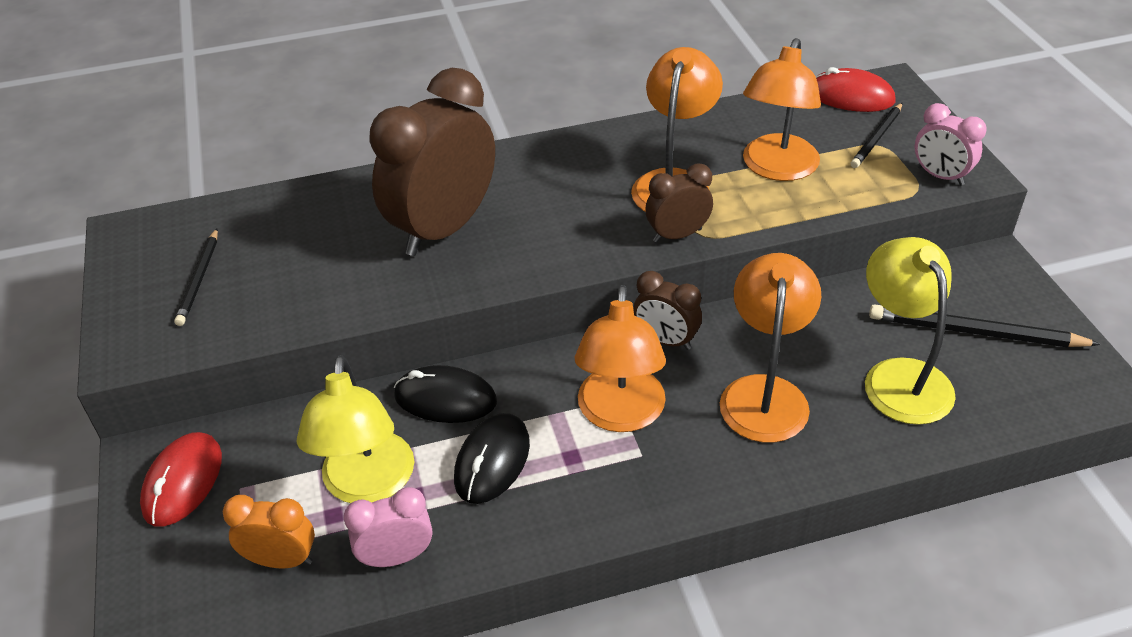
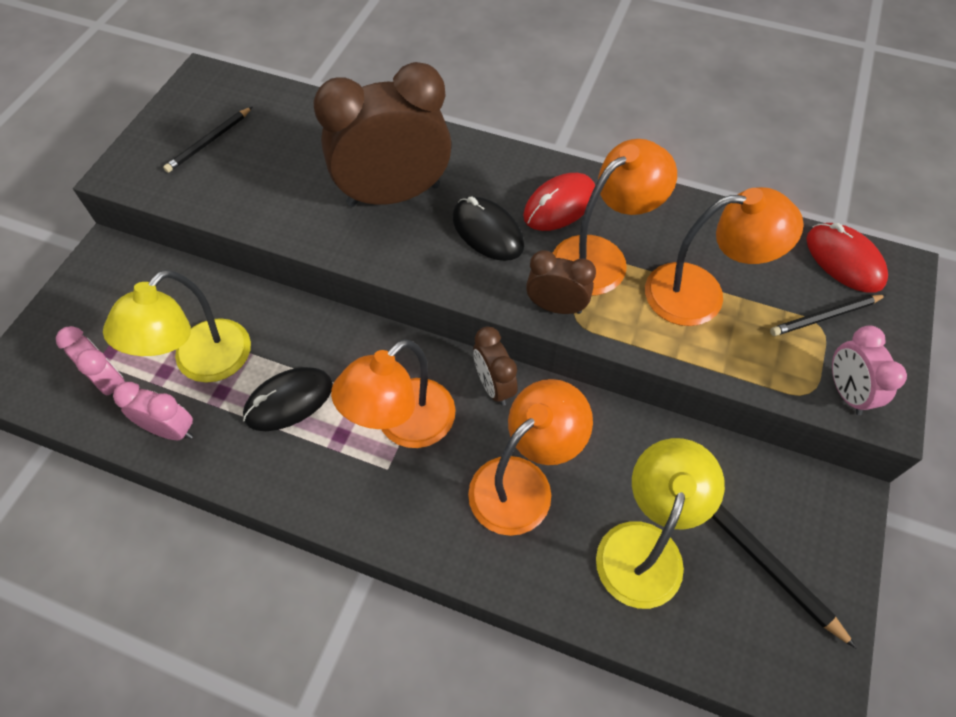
camera: 35 degrees right, 15 degrees up
(183, 482) = (109, 285): red mouse -> red mouse (559, 205)
(281, 560) = (110, 382): orange clock -> pink clock
(445, 399) = (304, 330): black mouse -> black mouse (487, 232)
(776, 168) = (701, 294): orange lamp -> orange lamp turned 150 degrees counterclockwise

